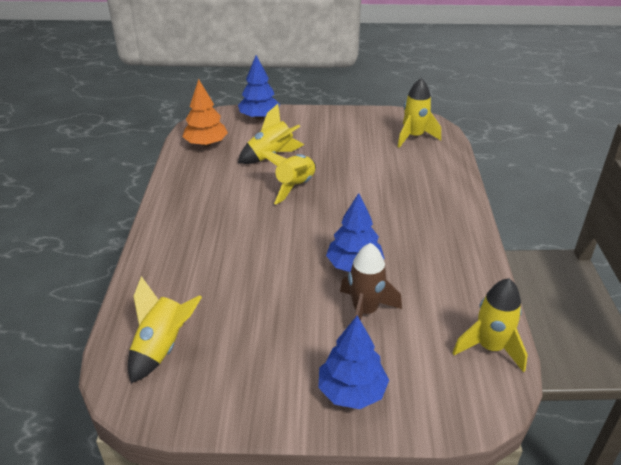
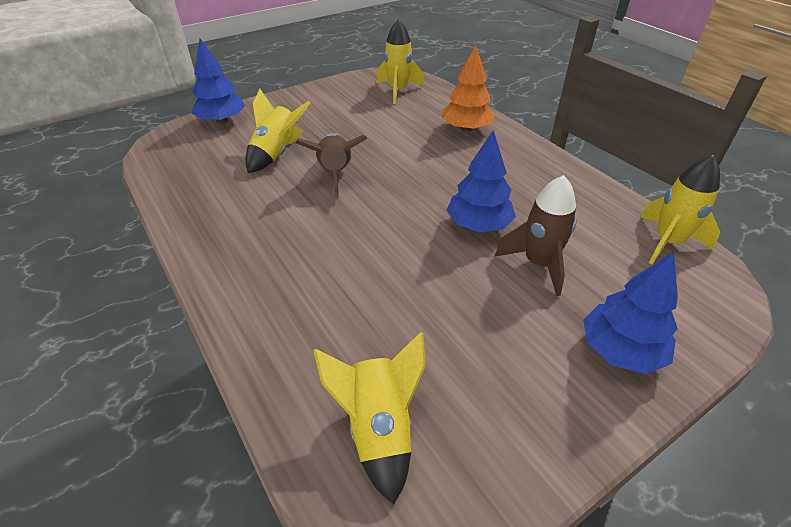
camera: 35 degrees left, 5 degrees up
(206, 144) = (185, 167): orange tree -> orange tree (466, 128)
(295, 186) = (335, 174): yellow rocket -> brown rocket

